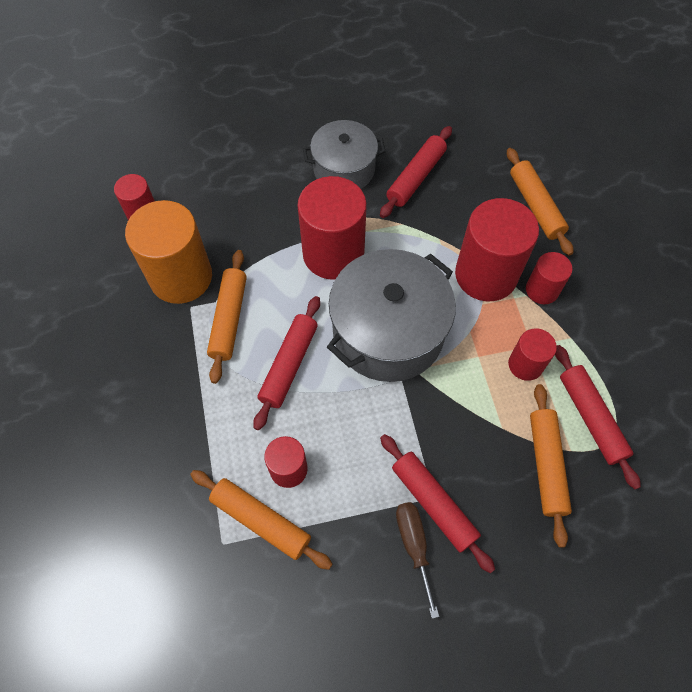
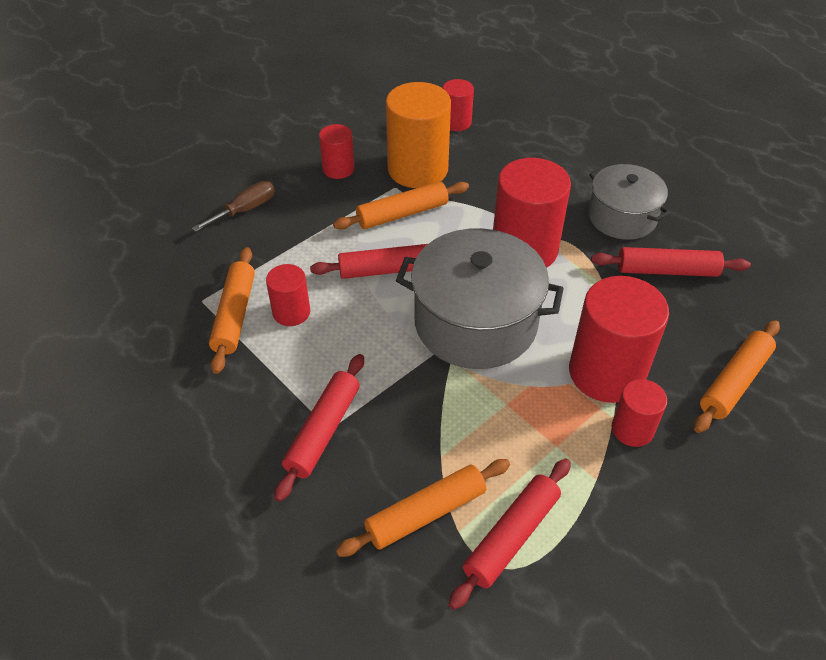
camera: 60 degrees right, 15 degrees down
(414, 545) = (272, 433): brown screwdriver -> brown screwdriver (245, 210)
(525, 364) = (529, 449): red cylinder -> red cylinder (338, 169)

